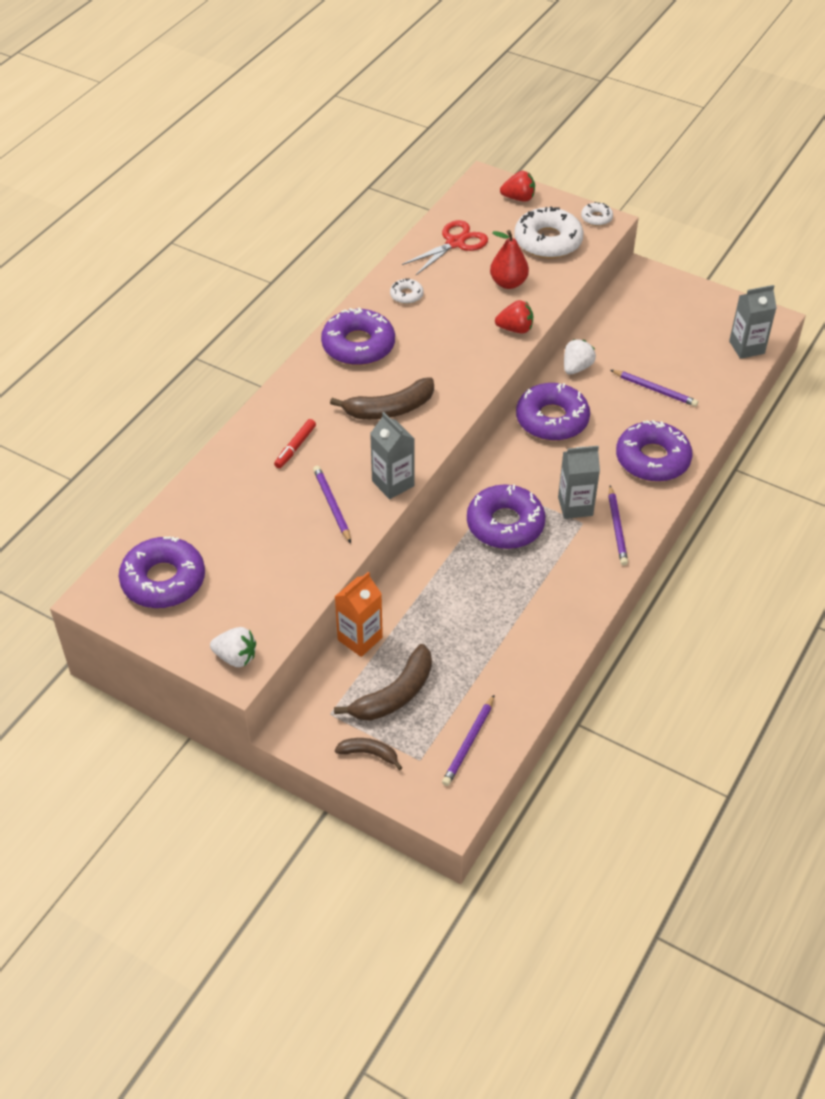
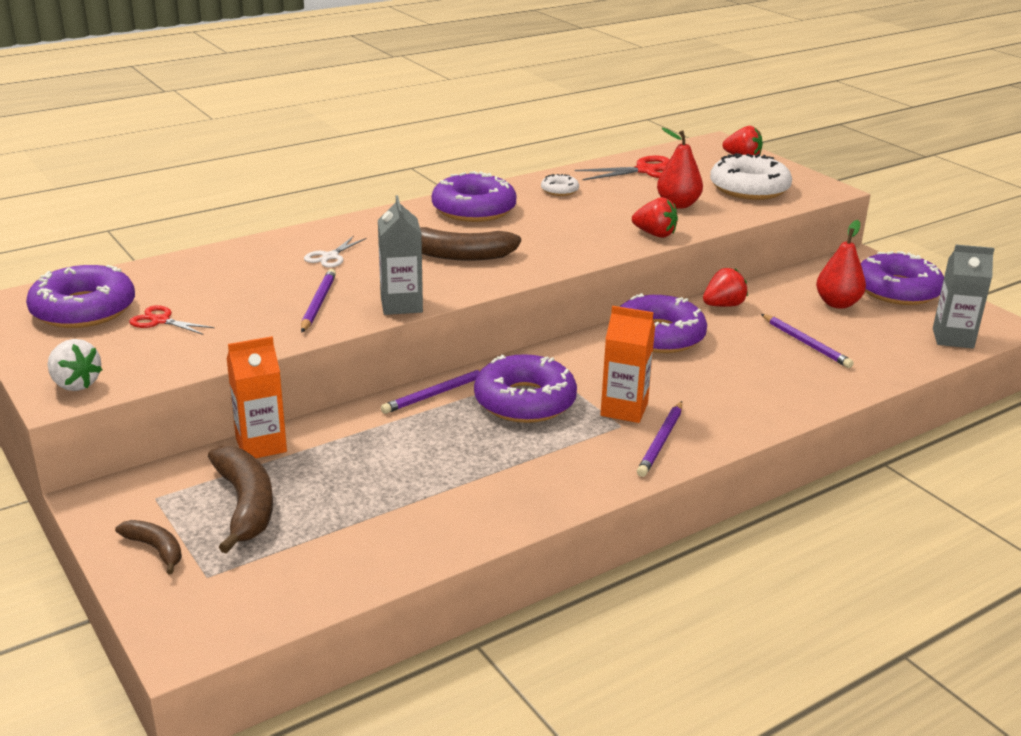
camera: 25 degrees right, 20 degrees down
(233, 569) = (160, 321): none -> red scissors
(295, 447) = (330, 257): red marker -> white scissors
(394, 694) = (245, 505): brown banana -> brown banana turned 90 degrees counterclockwise
(469, 742) = (283, 580): purple pencil -> purple pencil (437, 393)
(575, 506) = (624, 409): grey carton -> orange carton
(576, 367) = (723, 305): white strawberry -> red strawberry
(596, 218) = (819, 185): white donut -> none
(652, 459) = (757, 397): purple donut -> purple donut (897, 290)
(653, 336) = (837, 303): none -> red pear

